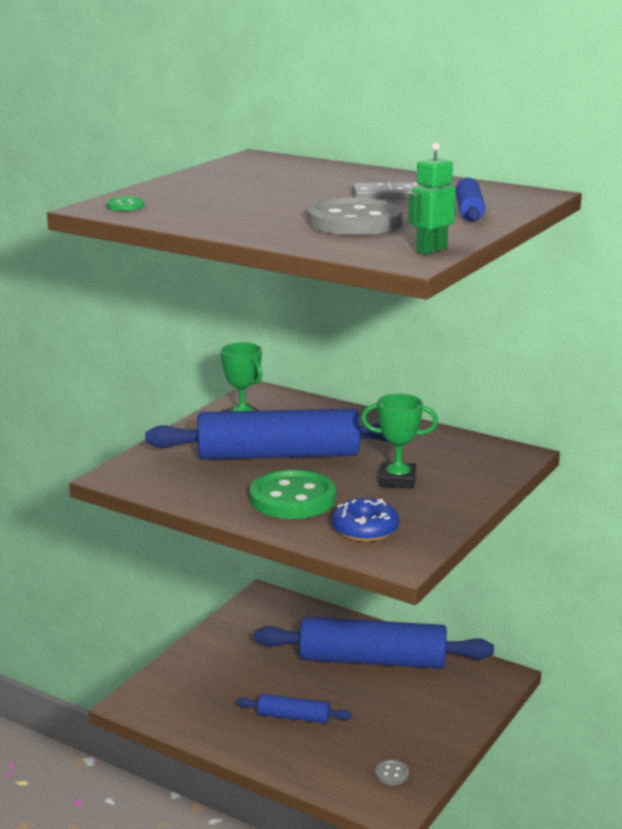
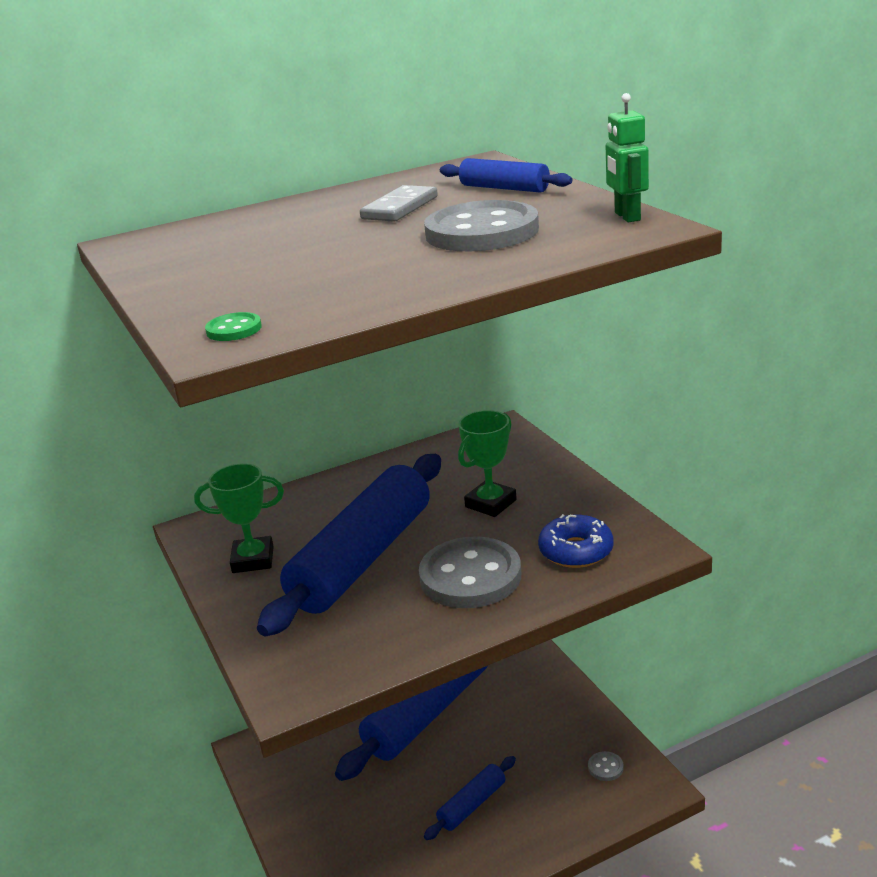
camera: 55 degrees left, 5 degrees up
(292, 498) = (470, 576): green button -> grey button

